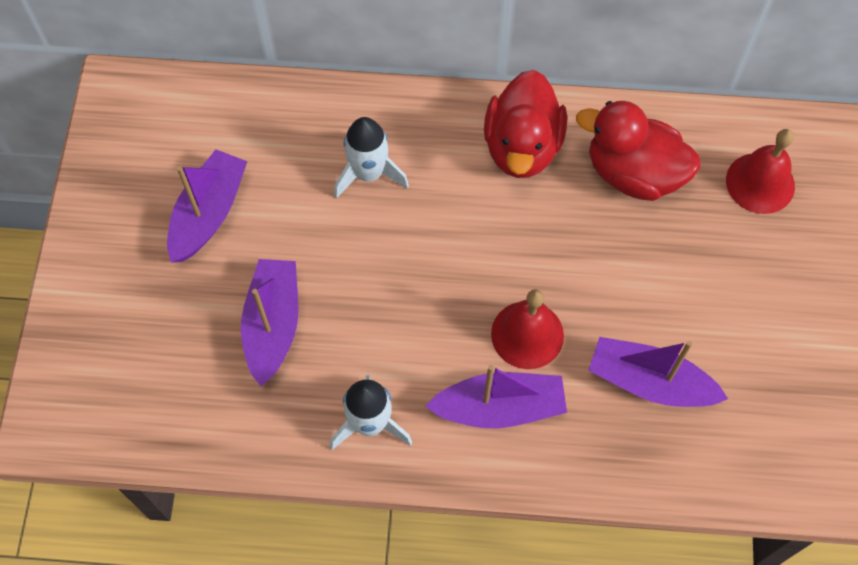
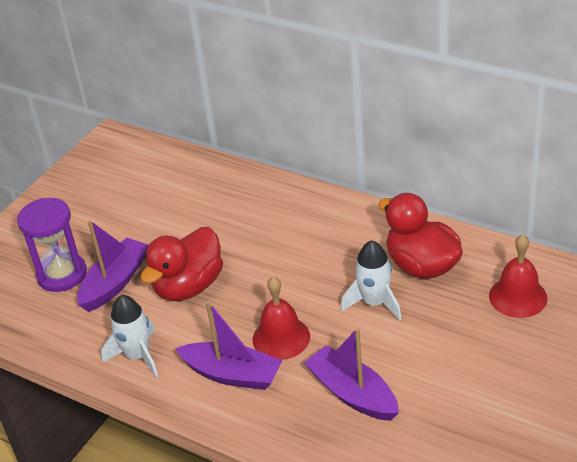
camera: 30 degrees right, 25 degrees down
(193, 337) = (62, 274): none -> purple hourglass
(208, 214) = (118, 213): purple boat -> none
(369, 173) = (235, 218): white rocket -> white rocket (374, 303)
(522, 147) = (350, 230): red duck -> red duck (188, 286)

